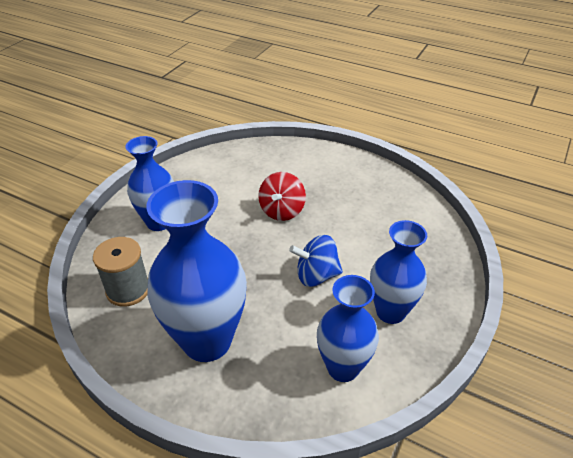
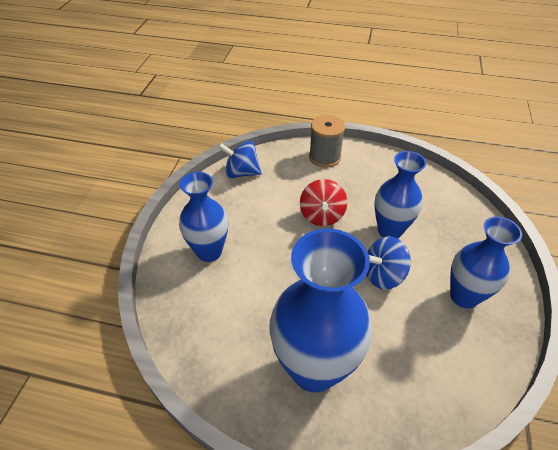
camera: 15 degrees left, 5 degrees up
(128, 289) = (211, 332): grey spool -> grey spool (324, 157)
(222, 159) = (241, 173): none -> blue spinning top
(343, 368) = (449, 363): blue vase -> blue vase (390, 230)

